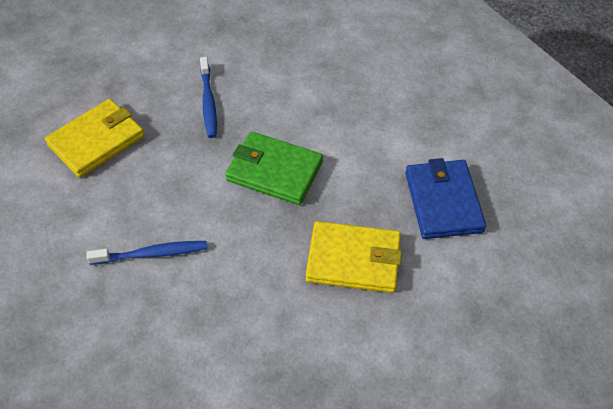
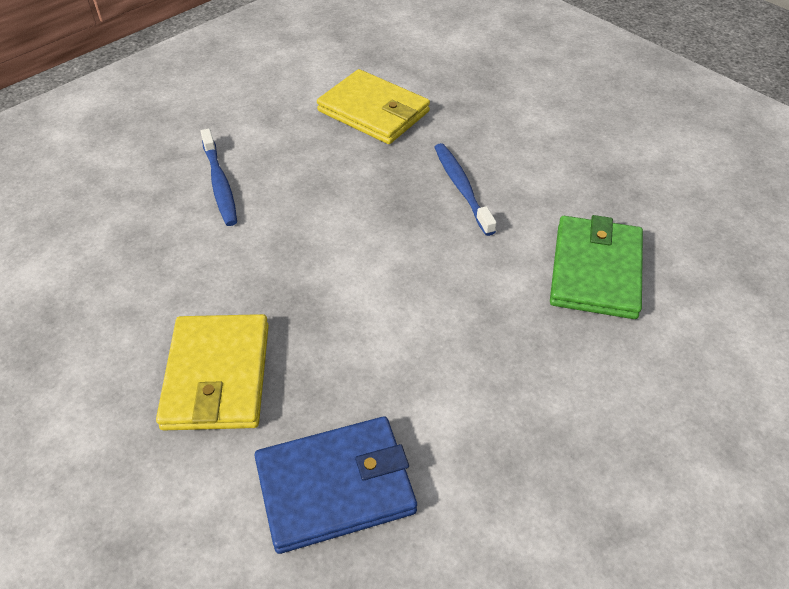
camera: 80 degrees right, 5 degrees down
(208, 102) = (462, 188): blue toothbrush -> blue toothbrush turned 90 degrees clockwise
(274, 171) = (359, 269): green wallet -> green wallet (595, 270)

